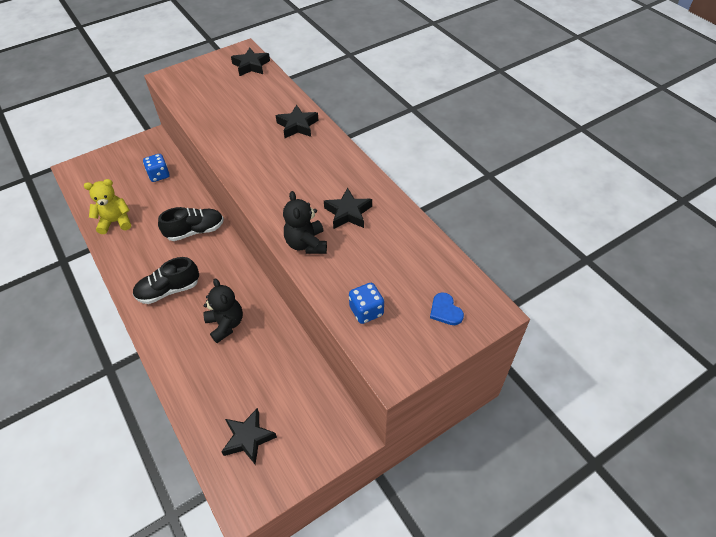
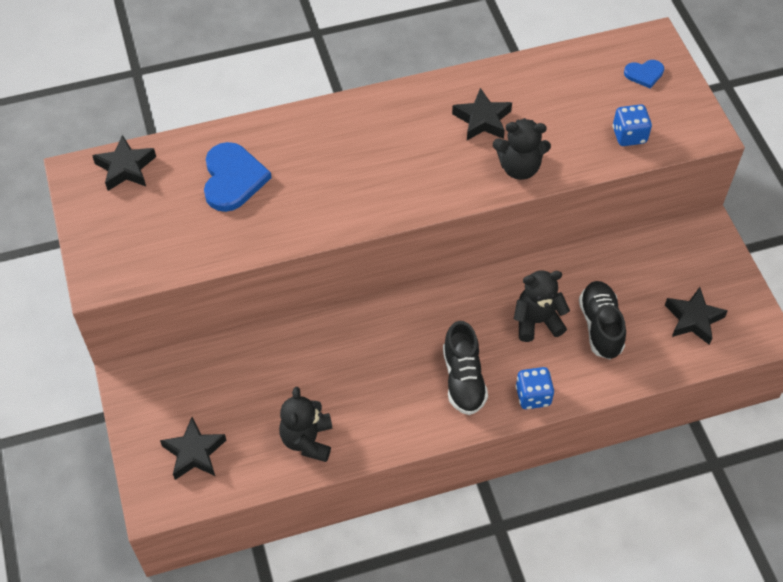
camera: 75 degrees left, 5 degrees up
(115, 222) = (307, 440): yellow teddy bear -> black teddy bear
(159, 175) = (226, 375): blue dice -> blue dice (533, 396)
(195, 231) = (365, 338): black shoe -> black shoe (600, 326)
(254, 107) = (233, 179): none -> blue heart
(297, 126) = (298, 138): black star -> black star (194, 452)

